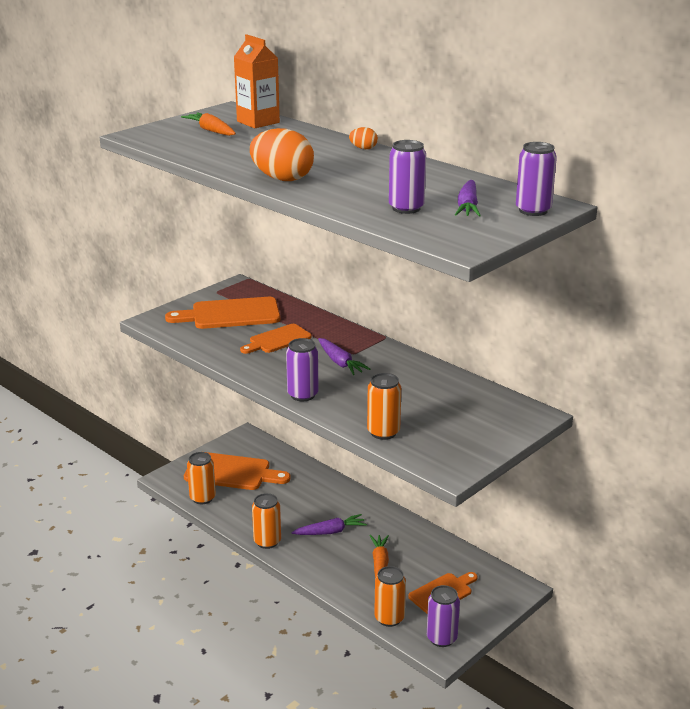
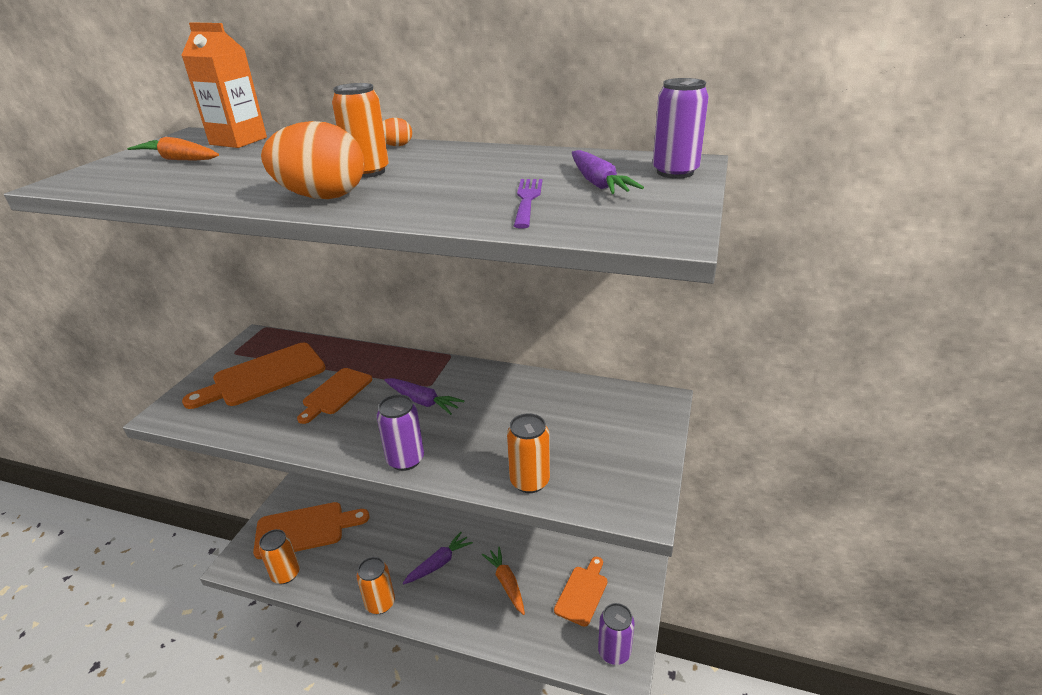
camera: 25 degrees left, 5 degrees up
(389, 618) = (551, 649): orange can -> orange can (368, 172)
(406, 208) = (527, 200): purple can -> purple fork

